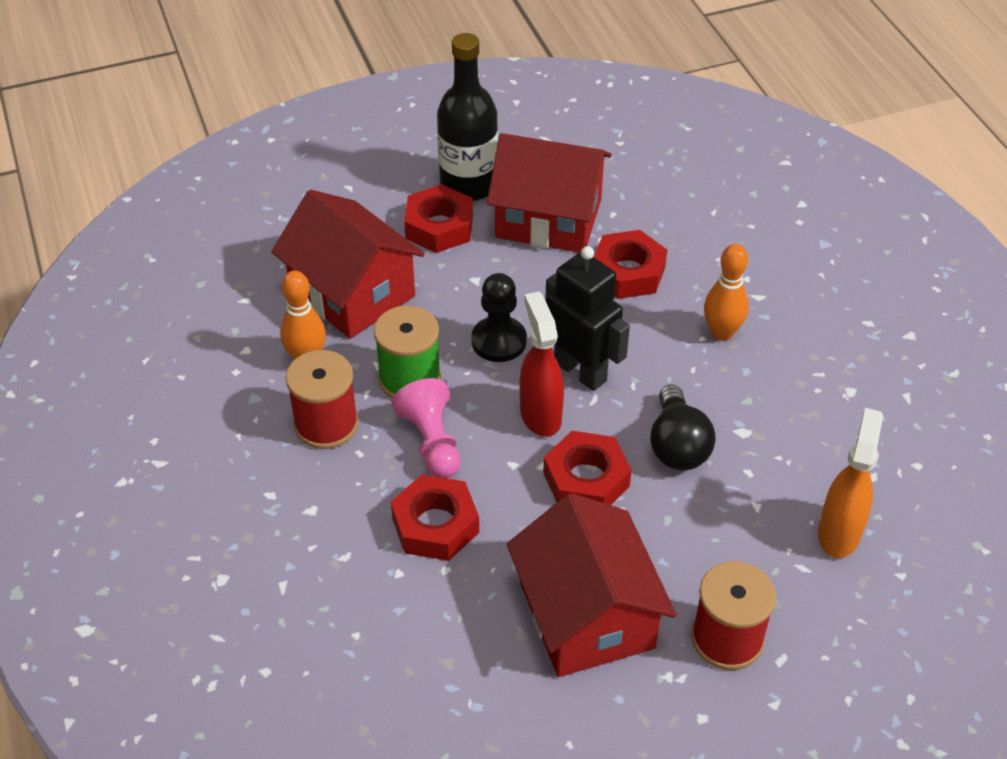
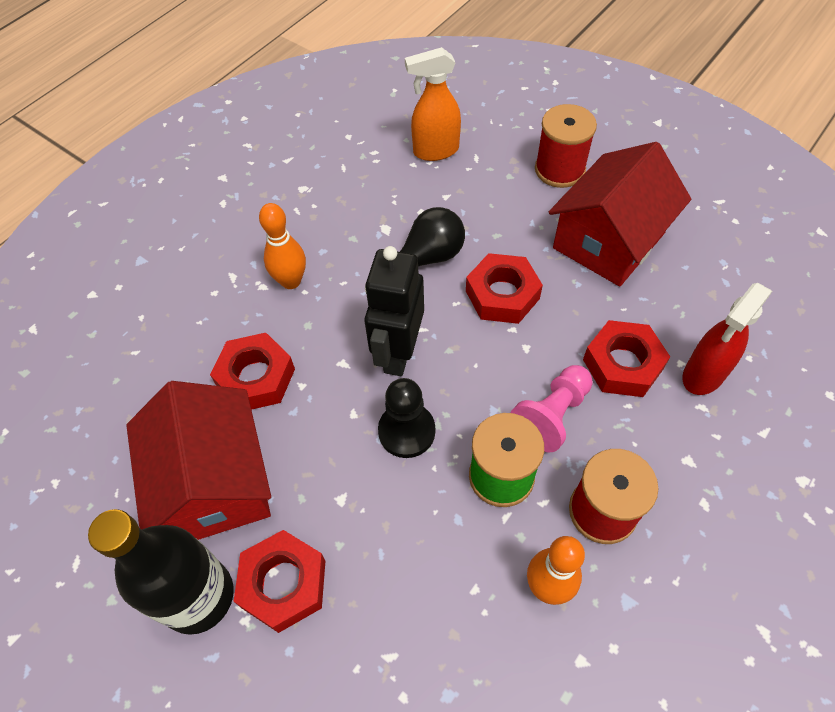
camera: 120 degrees left, 10 degrees up
(352, 293) = (433, 607): red house -> none
(540, 415) = (465, 355): red spray bottle -> red spray bottle (703, 375)

